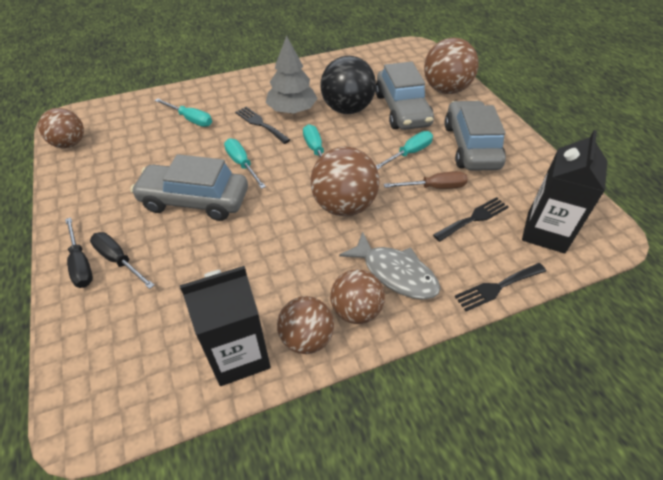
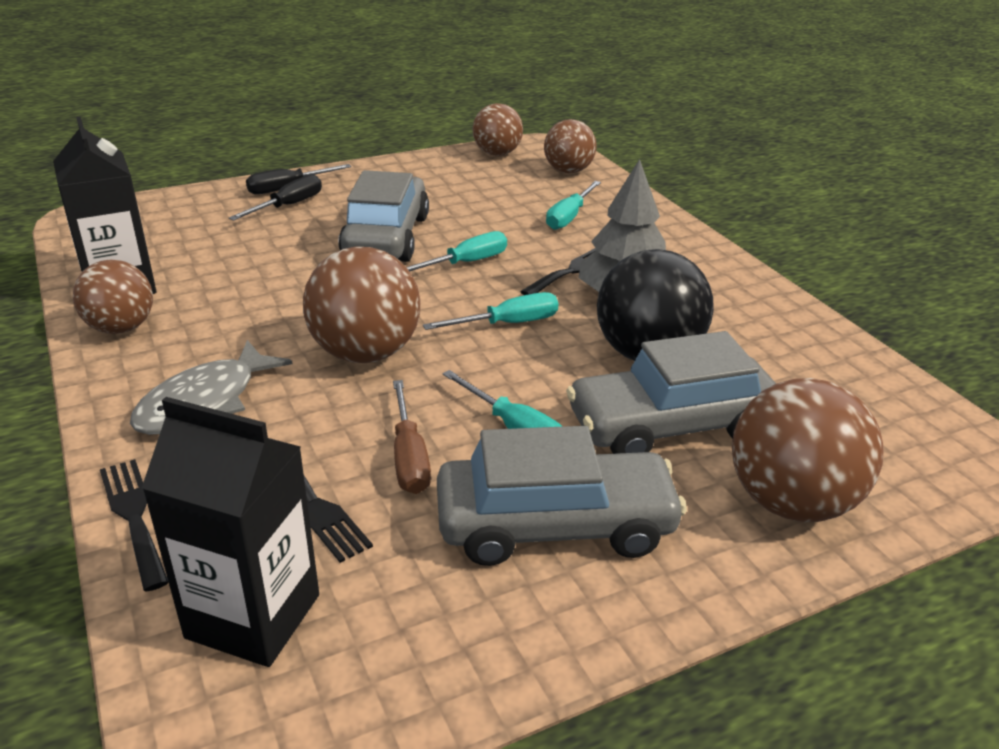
camera: 85 degrees right, 15 degrees down
(356, 310) = (148, 365): brown ball -> brown ball (568, 171)

